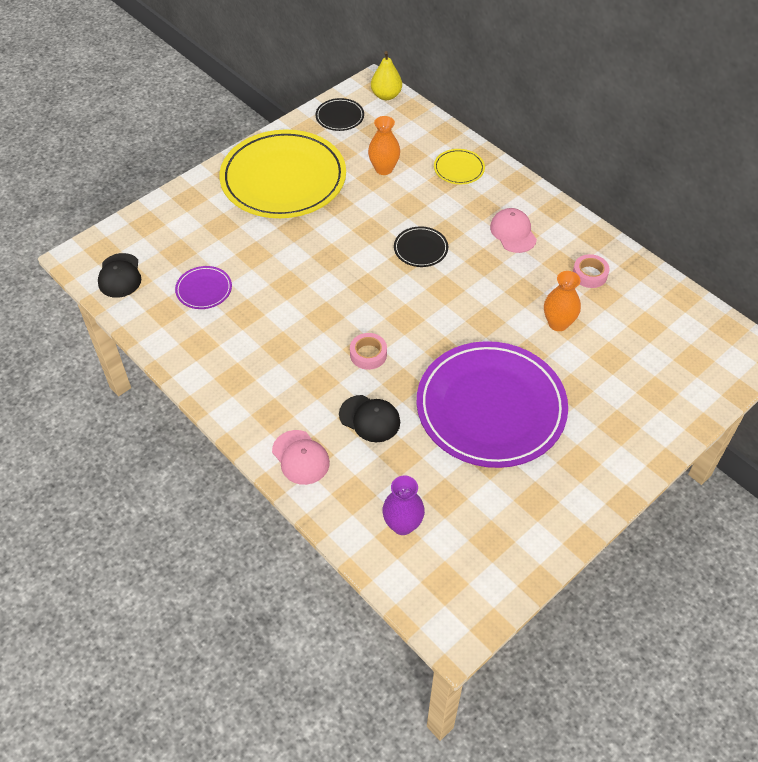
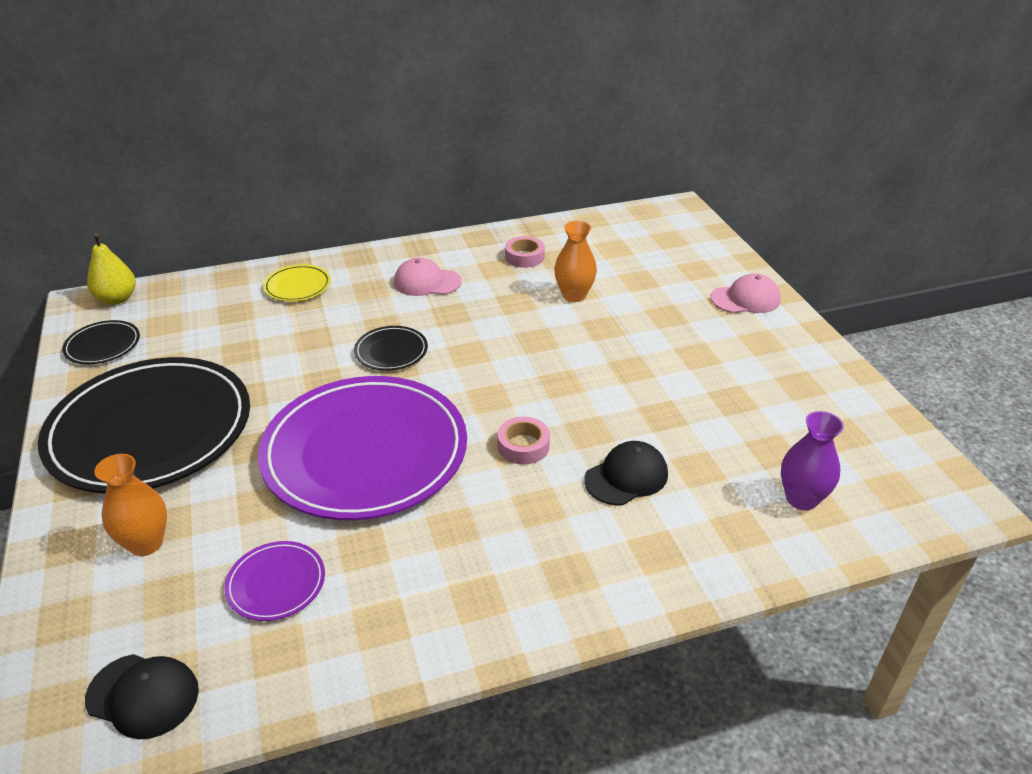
camera: 65 degrees left, 15 degrees down
(283, 179) = (150, 430): yellow plate -> black plate
(300, 457) = (658, 565): pink cap -> pink cap (745, 299)
(384, 169) = (235, 338): orange vase -> orange vase (146, 543)
(491, 407) = (661, 375): purple plate -> purple plate (365, 452)

